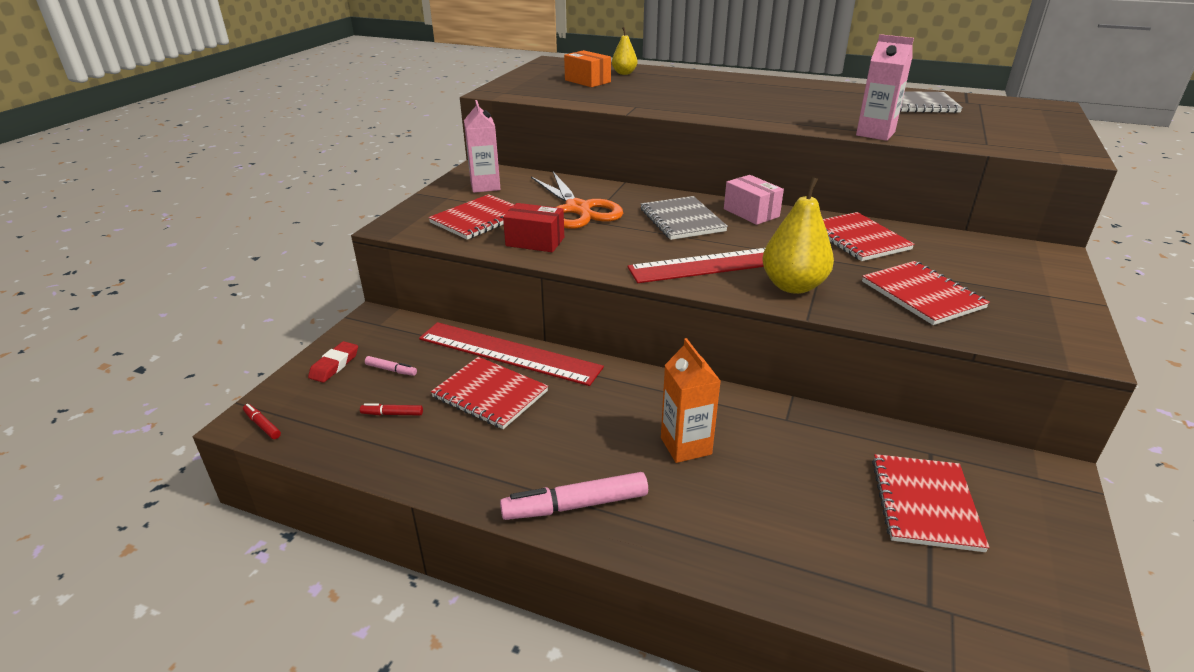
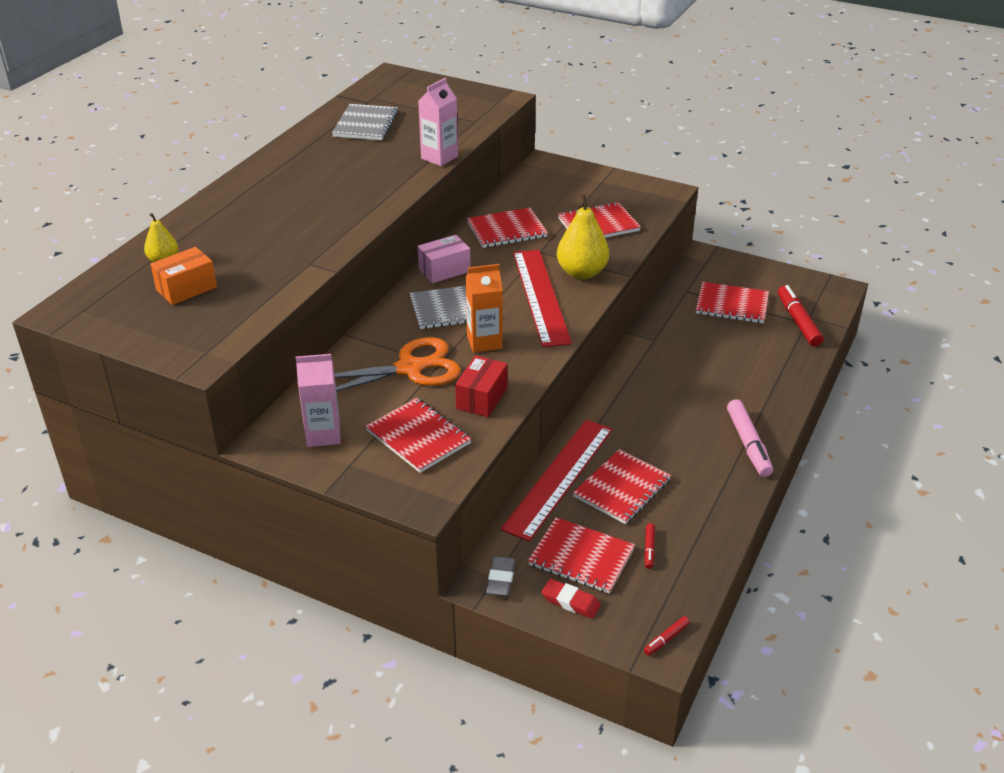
camera: 85 degrees left, 5 degrees up
(374, 327) = (501, 579): none -> grey eraser
(391, 370) = (581, 557): pink marker -> red notebook
(686, 446) = (684, 388): orange carton -> orange carton (484, 342)
(926, 593) = (798, 321): none -> red marker

